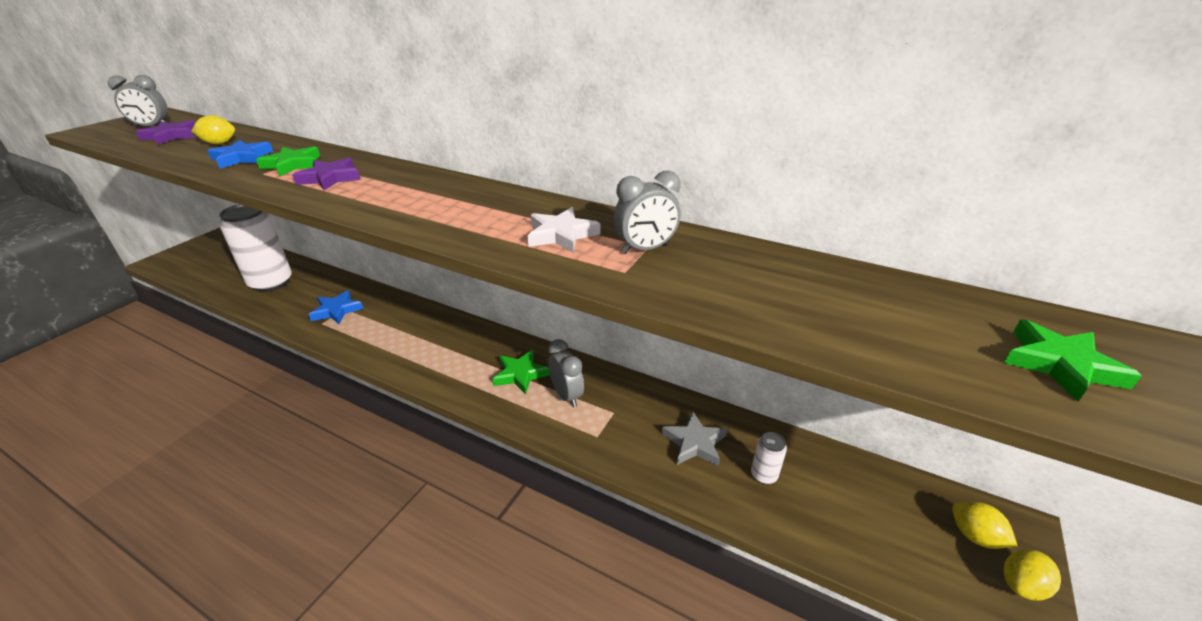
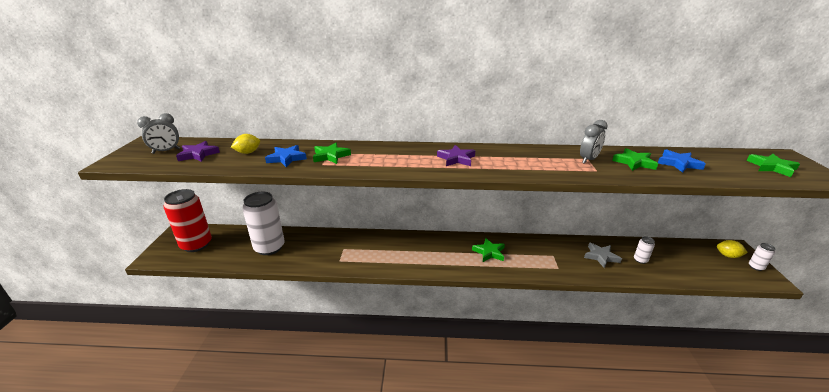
camera: 25 degrees left, 5 degrees down
(210, 258) = (196, 244): none -> red can
(330, 178) = (371, 159): purple star -> purple star (456, 159)
(337, 310) = (339, 251): blue star -> blue star (678, 163)
(561, 235) = (544, 161): white star -> none
(566, 395) = (523, 255): grey clock -> none
(726, 274) = (634, 162): none -> green star
(1021, 585) = (756, 267): yellow lemon -> white can

